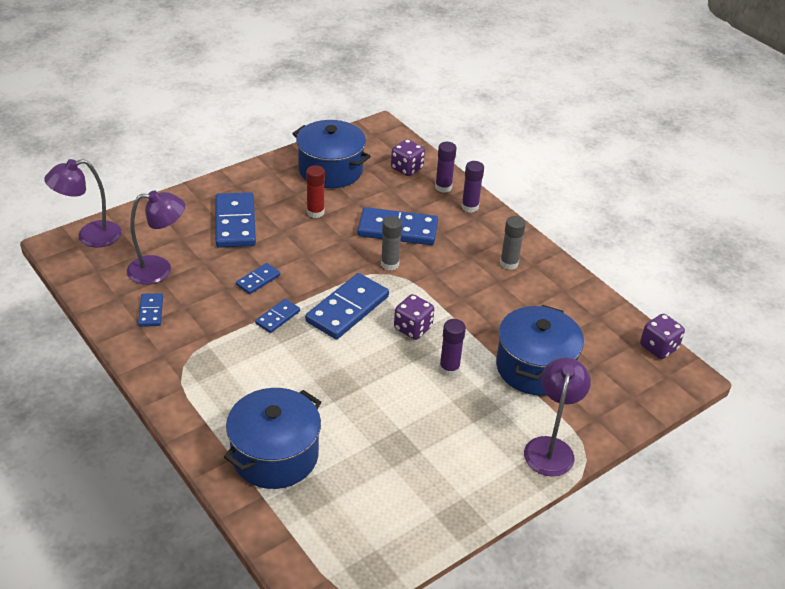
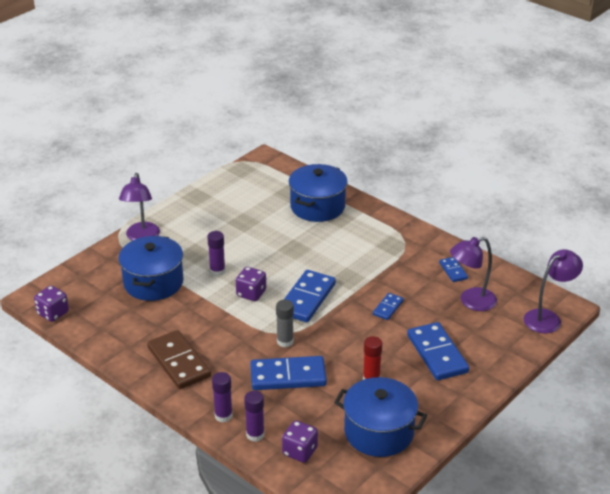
camera: 170 degrees right, 5 degrees down
(278, 317) = (357, 283): blue domino -> none
(509, 263) = (179, 362): grey glue stick -> brown domino

